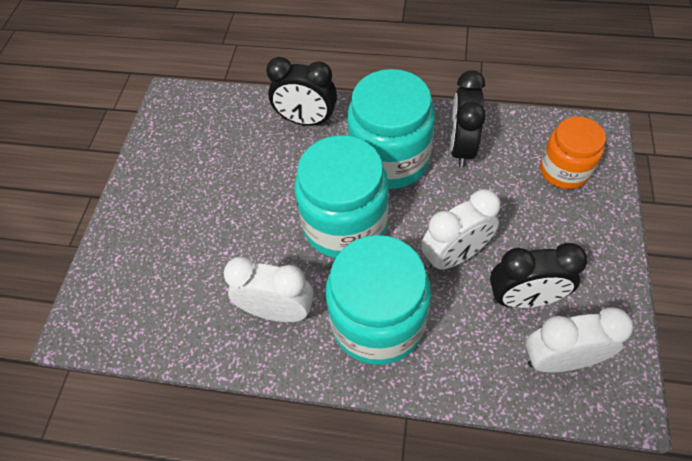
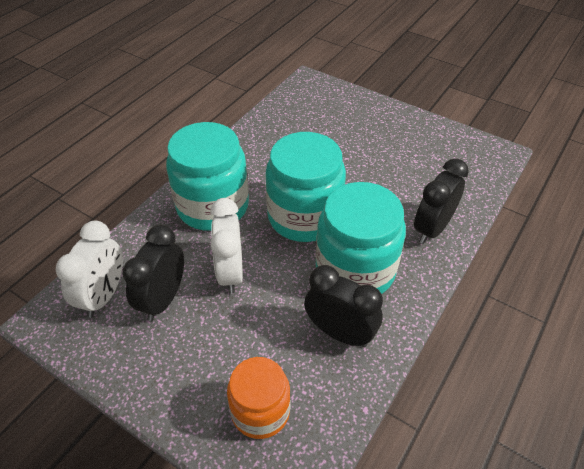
camera: 110 degrees right, 10 degrees down
(278, 311) = (258, 161): white clock -> none

